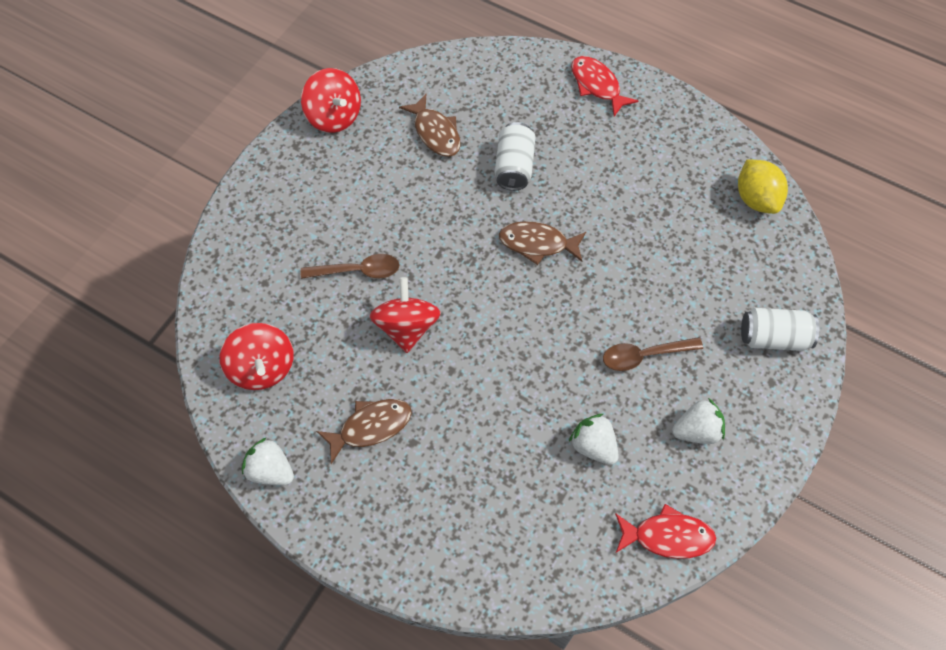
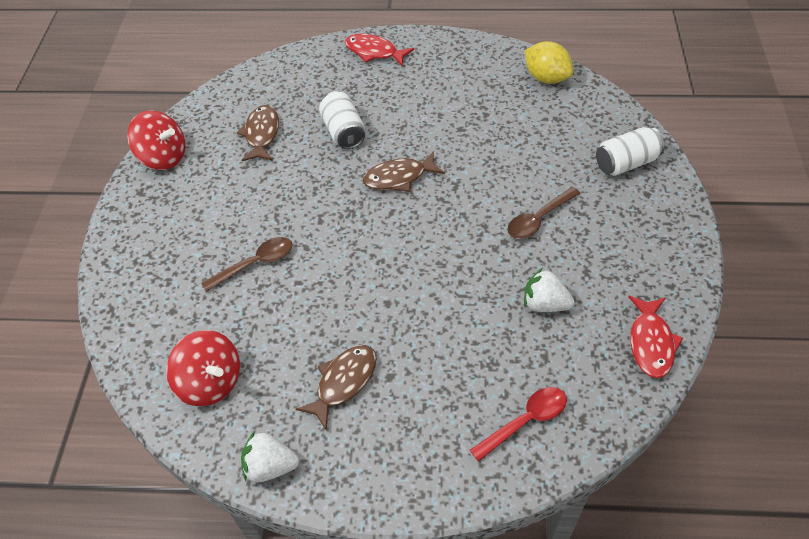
camera: 25 degrees left, 10 degrees down
(407, 327) = (326, 287): red spinning top -> none
(435, 133) = (261, 134): brown fish -> brown fish turned 120 degrees counterclockwise
(504, 547) = (525, 421): none -> red spoon
(668, 536) = (651, 343): red fish -> red fish turned 120 degrees clockwise
(696, 430) = (617, 254): white strawberry -> none

